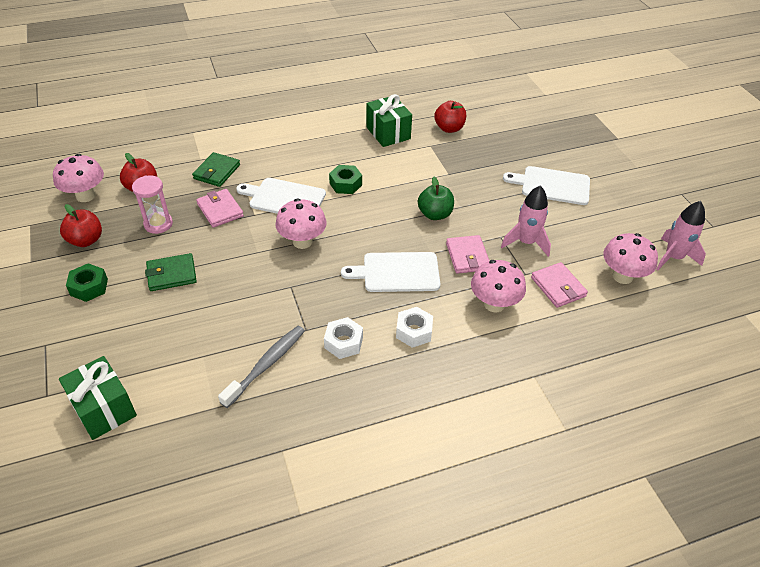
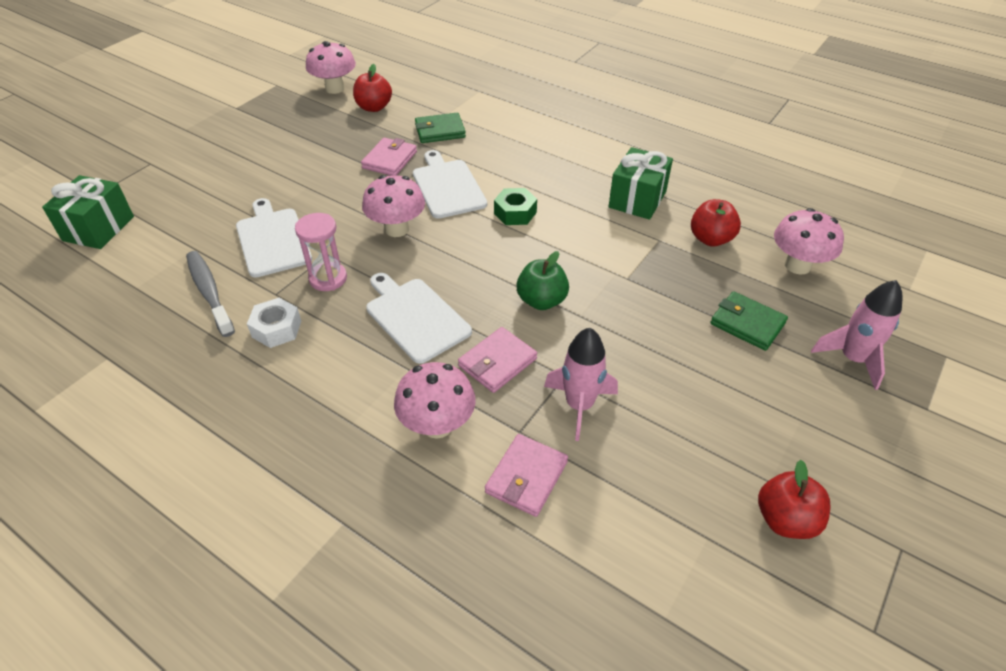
camera: 55 degrees right, 0 degrees up
(86, 240) = (282, 117): red apple -> red apple (785, 519)
(89, 287) = (229, 148): green nut -> none
(158, 224) = (337, 139): pink hourglass -> pink hourglass (328, 278)
(171, 274) = (280, 179): green wallet -> green wallet (747, 323)
(266, 364) = (209, 292): grey toothbrush -> grey toothbrush turned 120 degrees counterclockwise
(414, 331) = (334, 375): white nut -> none
(552, 185) = (723, 381): white cutting board -> white cutting board (273, 240)
(622, 276) = (619, 545): pink mushroom -> pink mushroom (797, 265)
(673, 257) = (730, 599): pink rocket -> pink rocket (852, 359)

